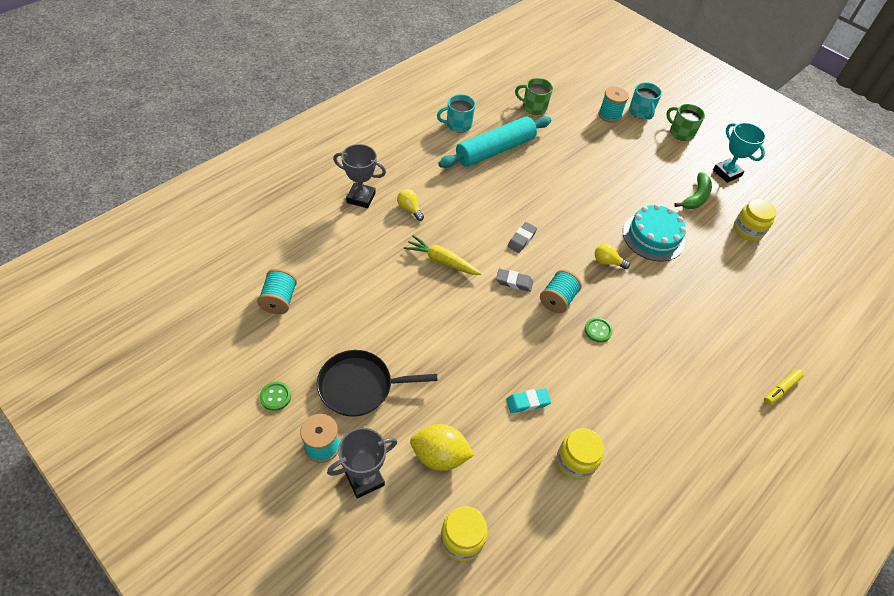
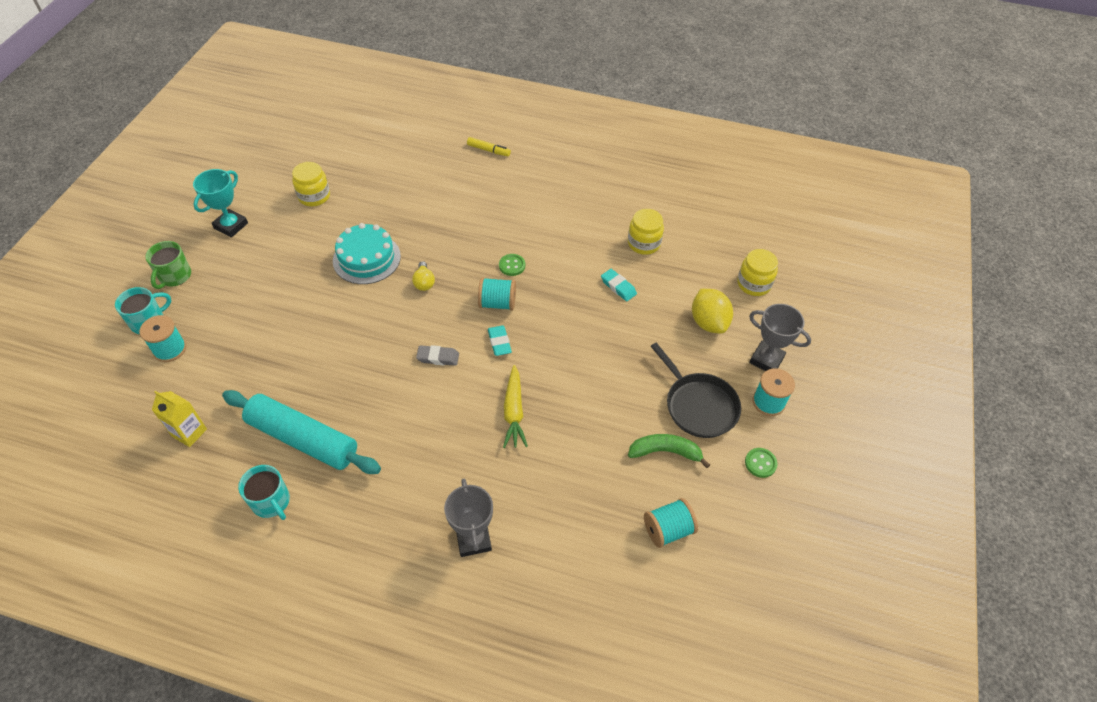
camera: 115 degrees left, 0 degrees up
(409, 209) = (459, 478): yellow light bulb -> none
(514, 282) = (499, 342): grey eraser -> turquoise eraser
(533, 107) = (189, 432): green mug -> yellow carton
(696, 197) = (286, 241): green banana -> green banana (665, 452)

